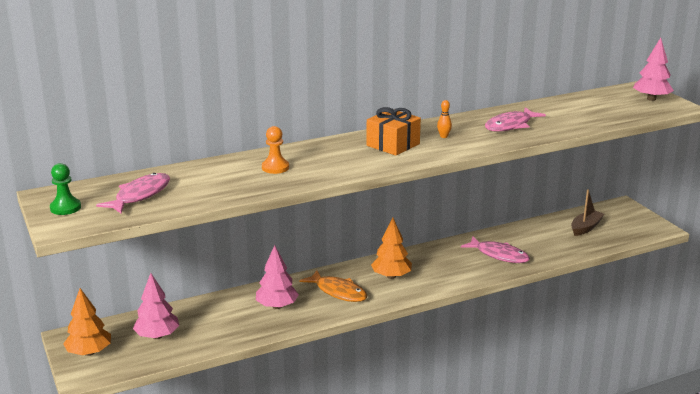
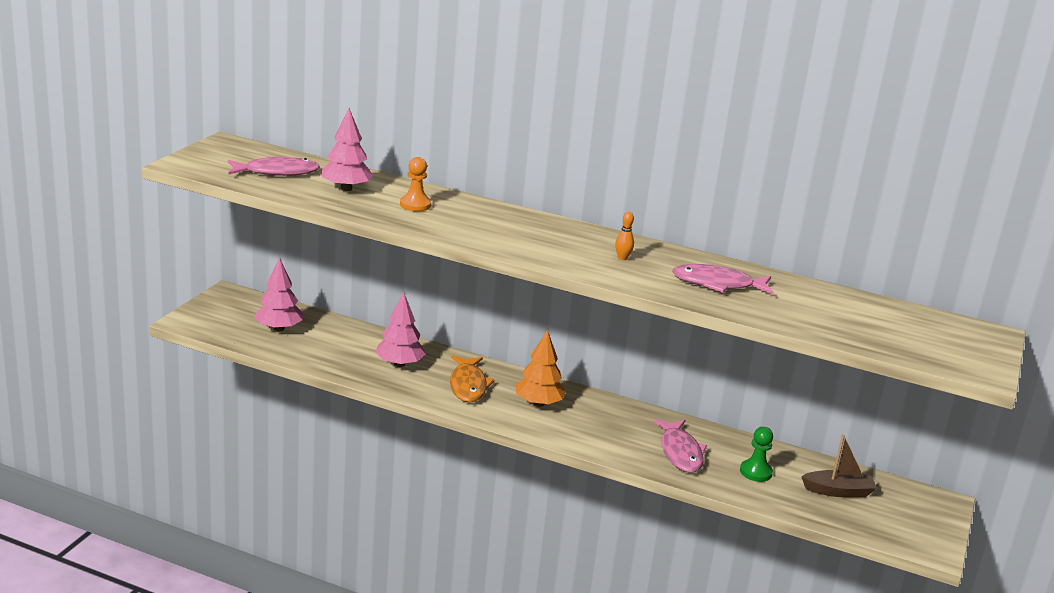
camera: 45 degrees right, 0 degrees up
(65, 208) = (215, 155): green pawn -> green pawn (755, 472)
(89, 352) = (219, 310): orange tree -> none
(393, 145) = (557, 240): orange gift -> none
(651, 99) = (969, 348): pink tree -> pink tree (346, 188)

